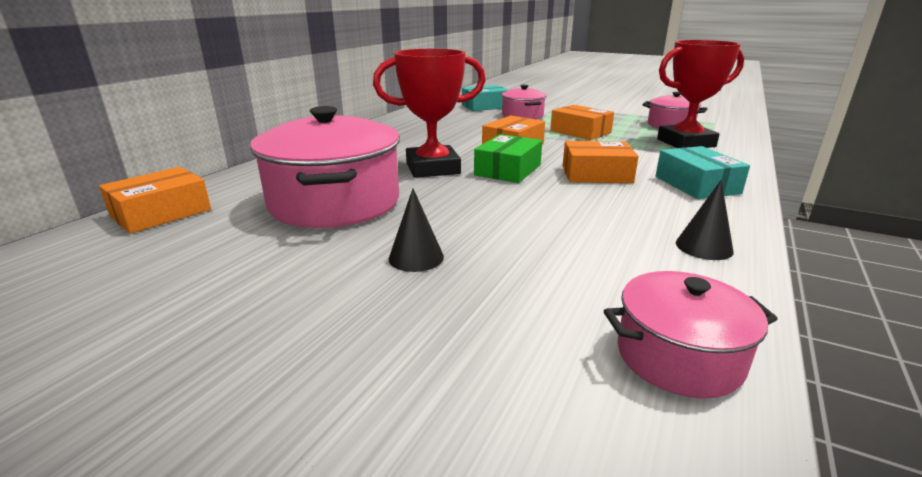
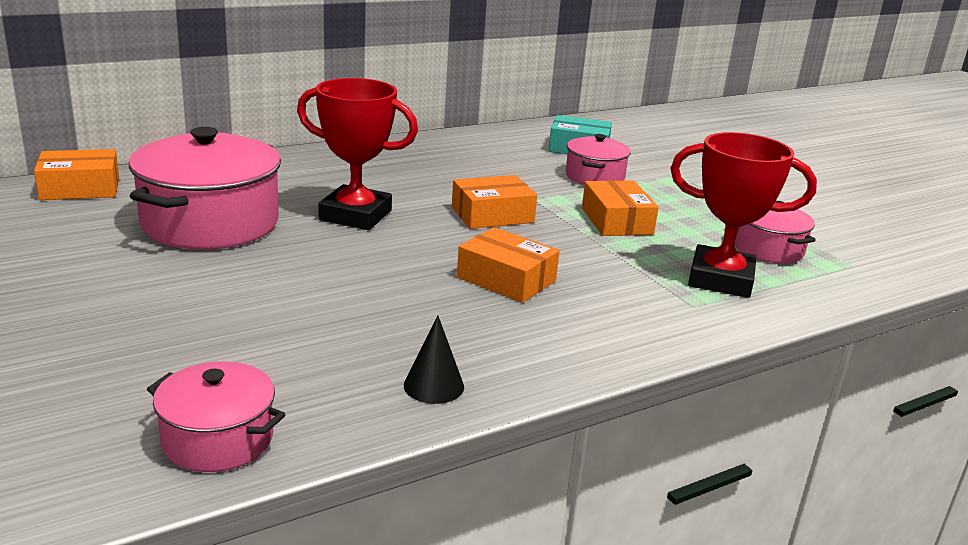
camera: 30 degrees right, 0 degrees up
(416, 257) = (185, 295): black cone -> none
(508, 170) = (424, 242): green box -> none
(696, 185) = (590, 331): turquoise box -> none

